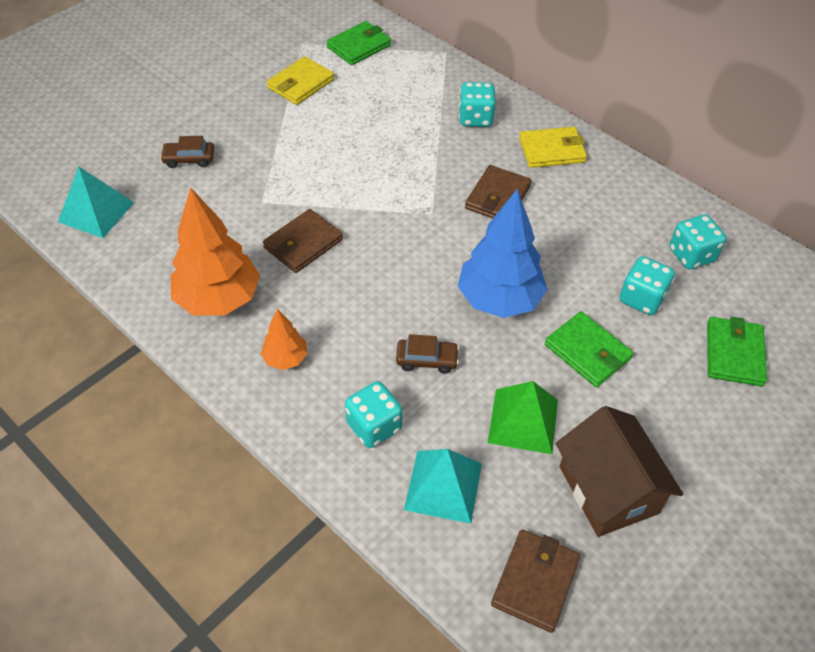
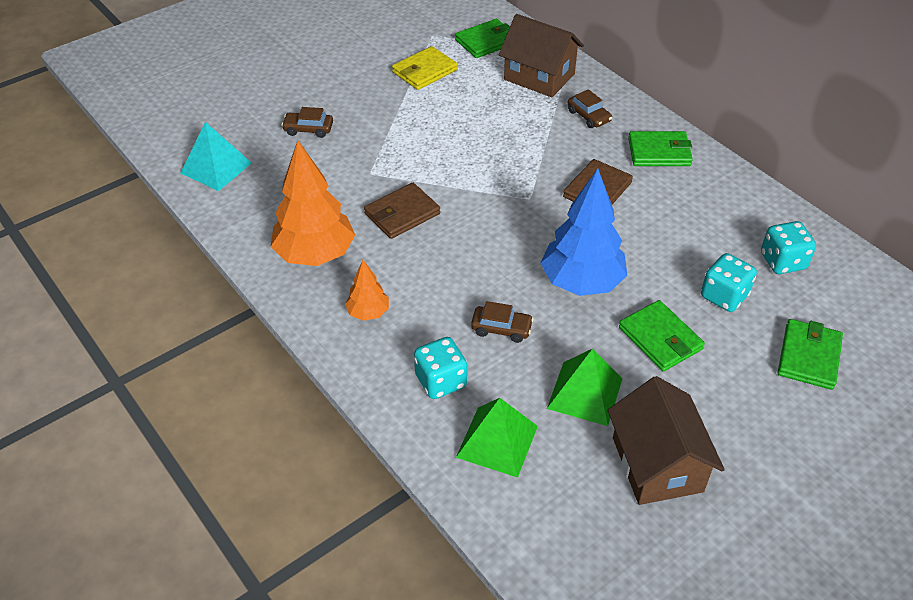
camera: 10 degrees right, 5 degrees down
(419, 80) = (539, 77): none -> brown house
(443, 486) = (497, 441): turquoise pyramid -> green pyramid
(475, 118) = (588, 116): turquoise dice -> brown car
(535, 582) = (570, 536): brown wallet -> none
(551, 150) = (659, 152): yellow wallet -> green wallet

